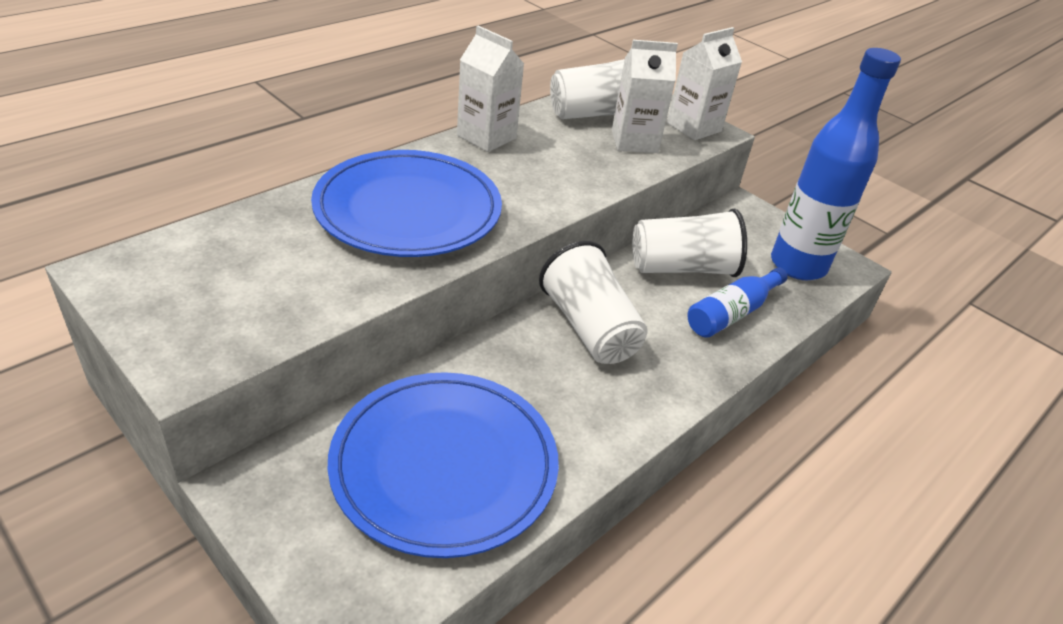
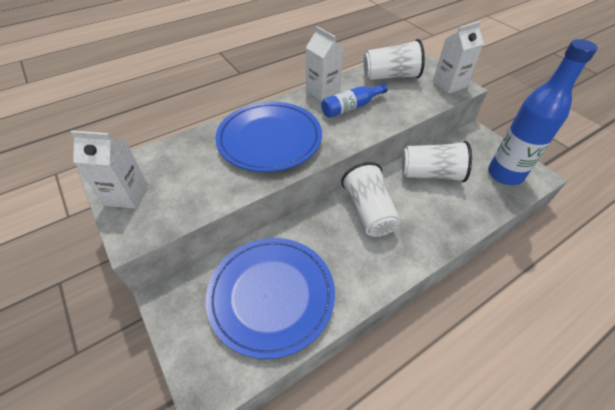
camera: 15 degrees right, 10 degrees up
(634, 141) = (410, 94): white carton -> white carton (126, 195)
(732, 313) = (457, 206): blue bottle -> blue bottle (351, 107)

